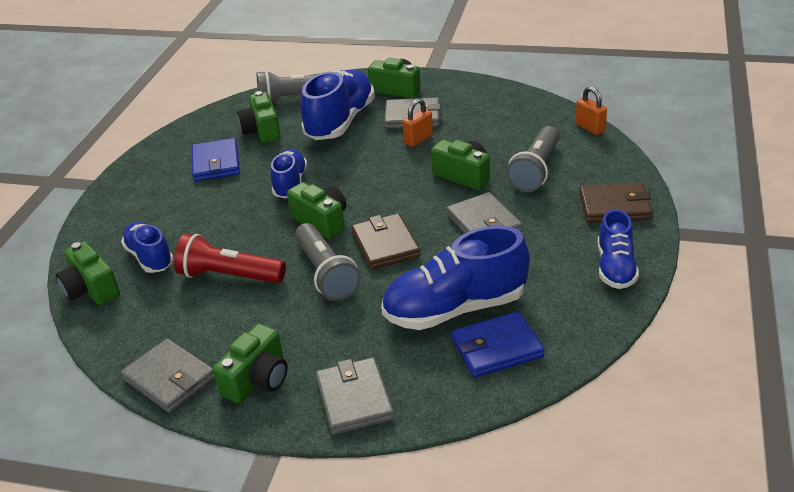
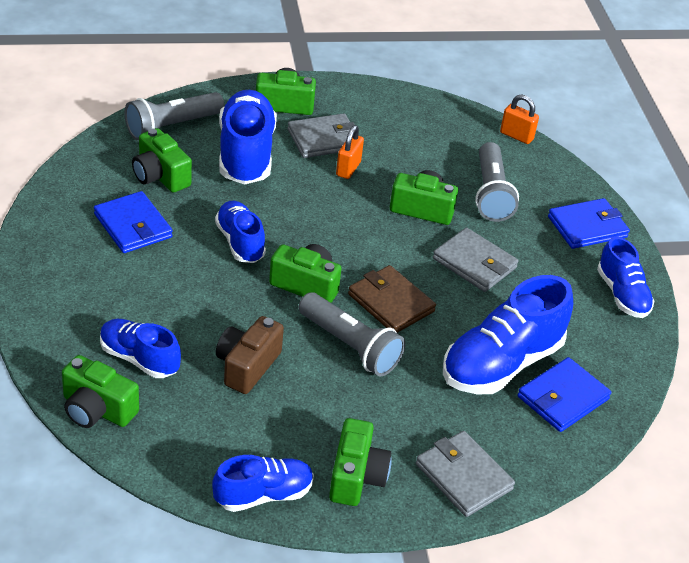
camera: 30 degrees left, 5 degrees up
(169, 379) = (263, 495): grey wallet -> blue shoe
(229, 276) = (247, 366): red flashlight -> brown camera
(614, 206) = (587, 227): brown wallet -> blue wallet

